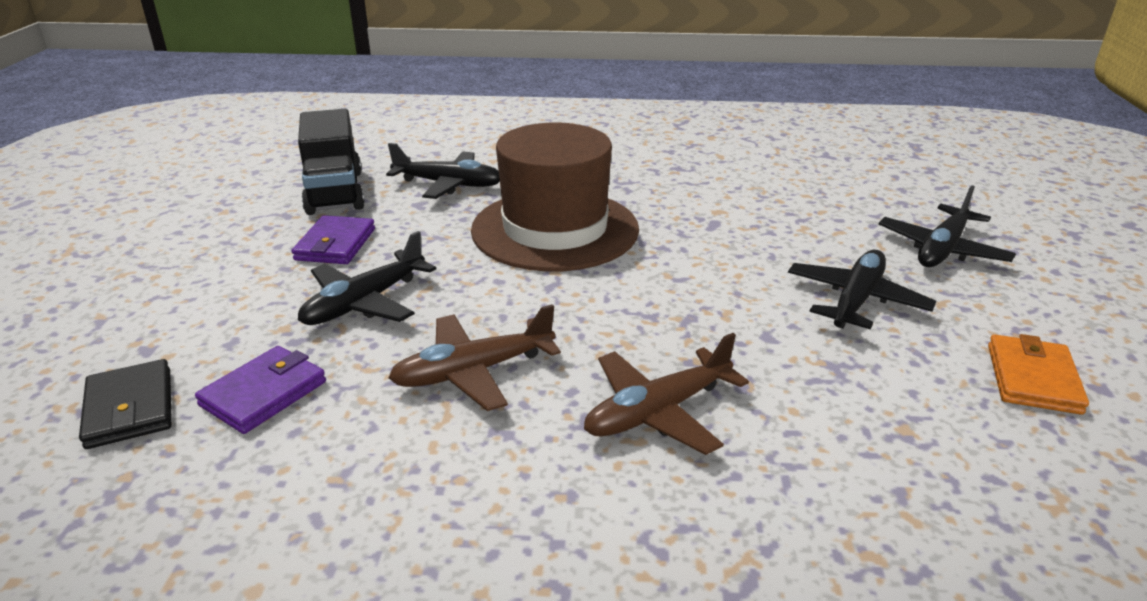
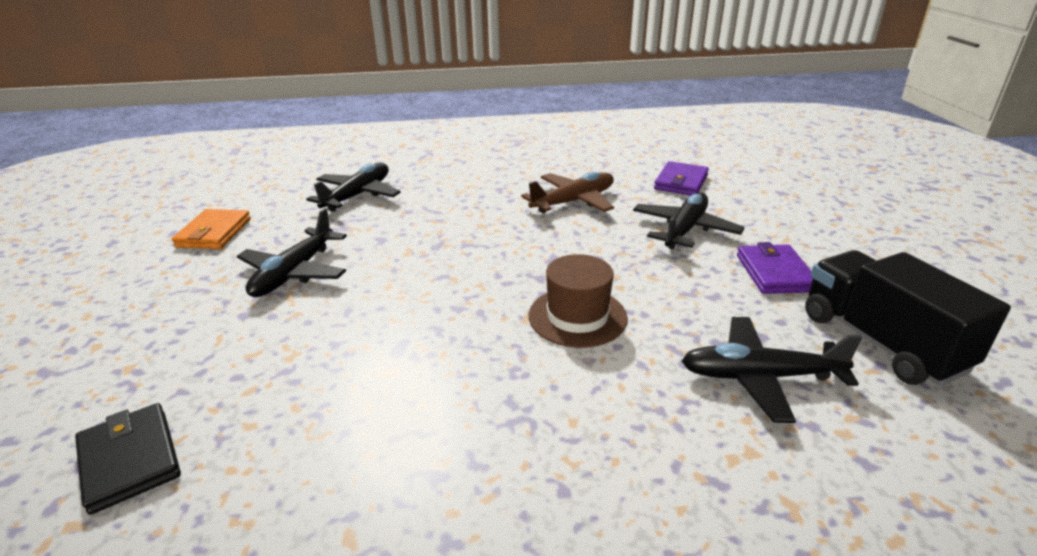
camera: 170 degrees right, 0 degrees up
(130, 408) = (739, 171): black wallet -> black wallet (129, 460)
(555, 229) = (577, 316): brown hat -> brown hat, size x0.53
(657, 412) = (459, 196): brown plane -> none
(942, 249) = (153, 340): black plane -> black plane (358, 195)

